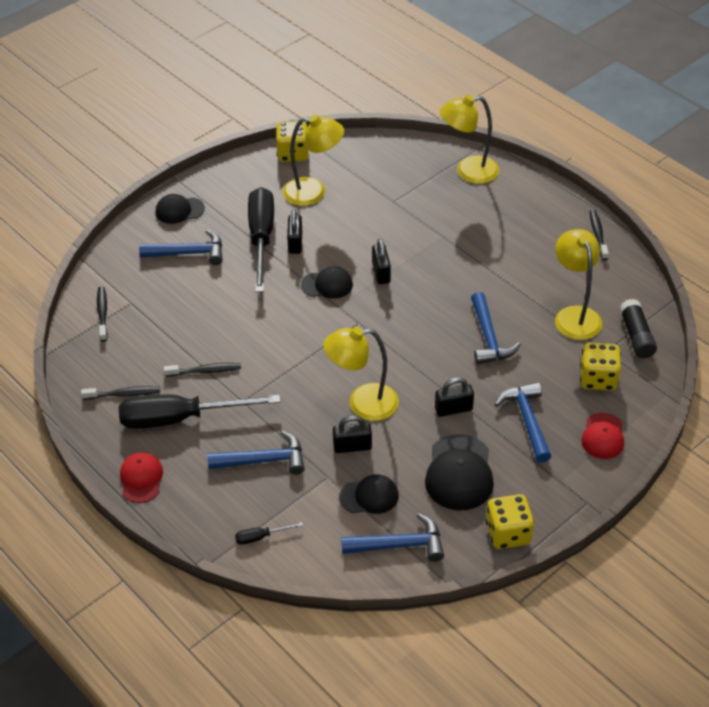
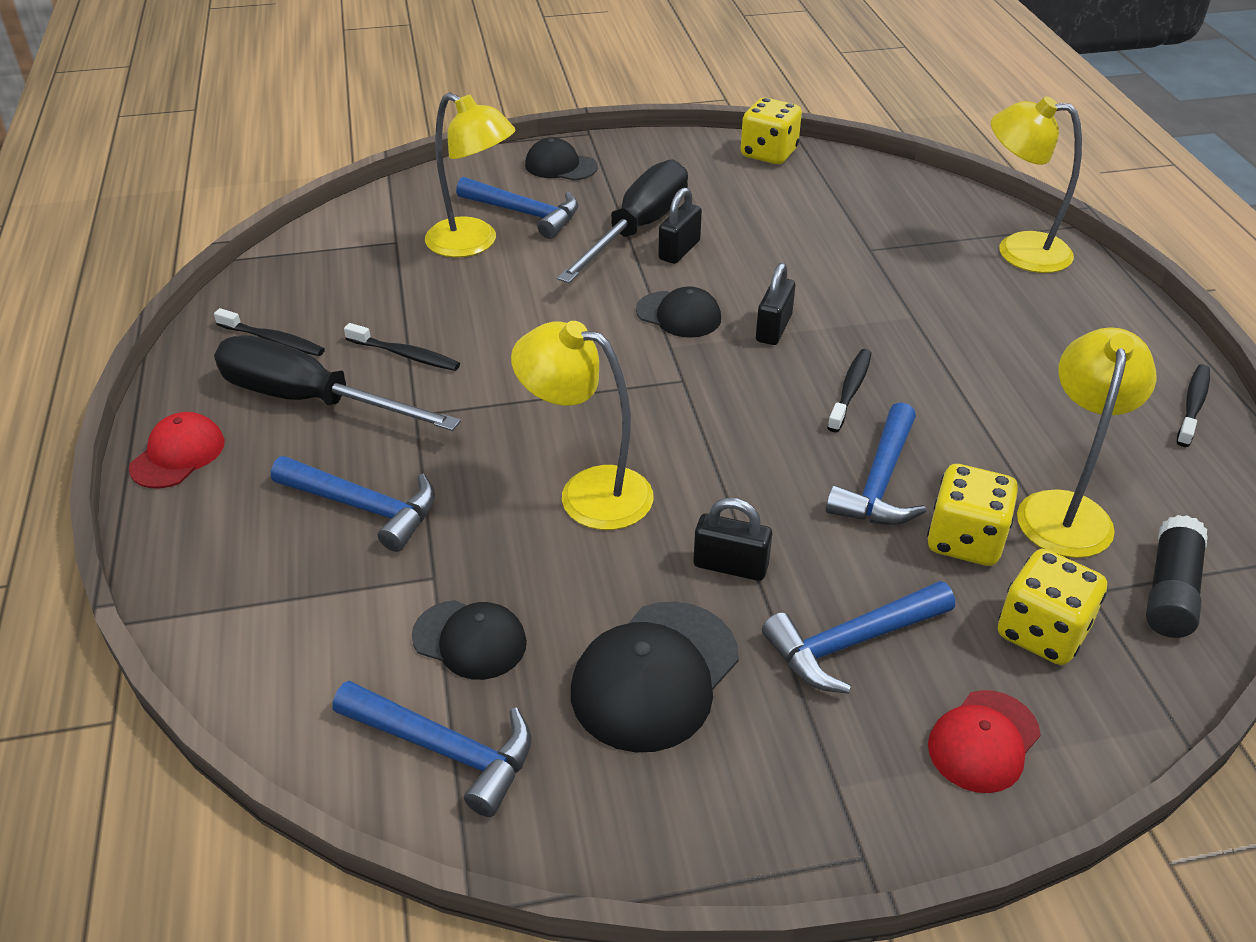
camera: 30 degrees right, 5 degrees down
(102, 313) = (349, 240): black toothbrush -> black toothbrush (850, 390)
(261, 537) = (246, 619): black screwdriver -> none
(313, 192) = (759, 202): yellow lamp -> yellow lamp (473, 243)
(352, 446) = (514, 549): black padlock -> none
(508, 533) = (657, 834): yellow dice -> yellow dice (965, 540)
(527, 420) = (851, 643): blue hammer -> blue hammer turned 135 degrees counterclockwise

